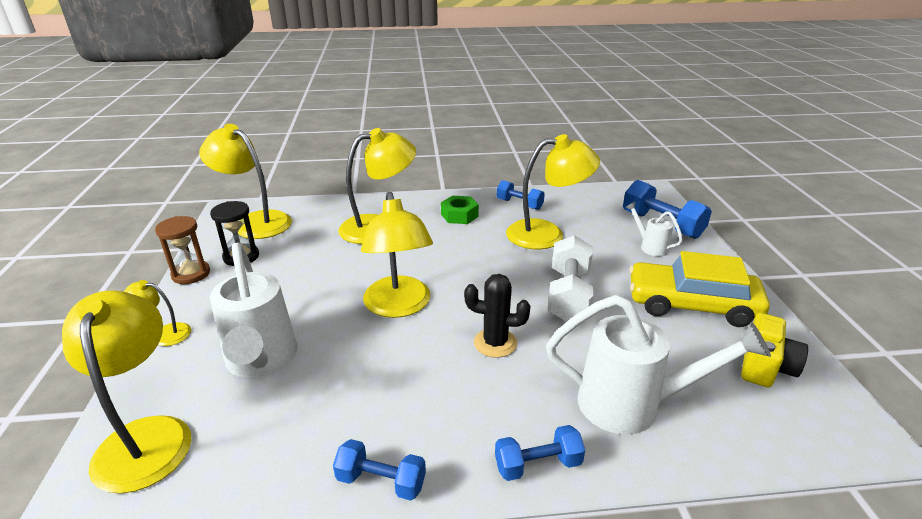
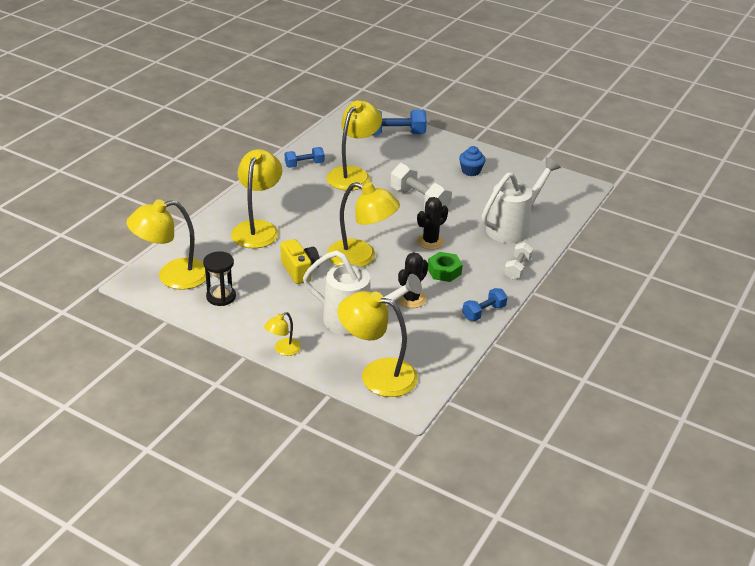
camera: 55 degrees left, 5 degrees up
(191, 274) = (217, 324): brown hourglass -> none
(349, 386) = (411, 299): none -> black cactus
(459, 215) = (286, 192): green nut -> green nut (444, 271)
(537, 464) = (517, 268): blue dumbbell -> white dumbbell
(650, 246) = (410, 151): white watering can -> none
(691, 304) = (471, 171): yellow car -> blue cupcake
(765, 366) = (529, 181): yellow camera -> yellow camera (300, 270)

